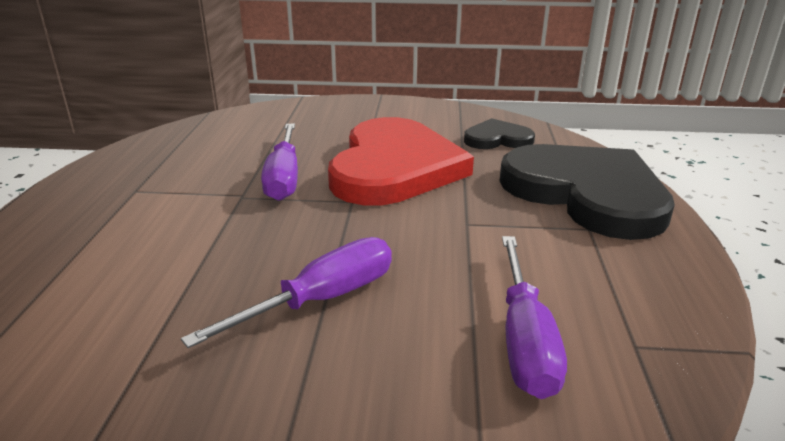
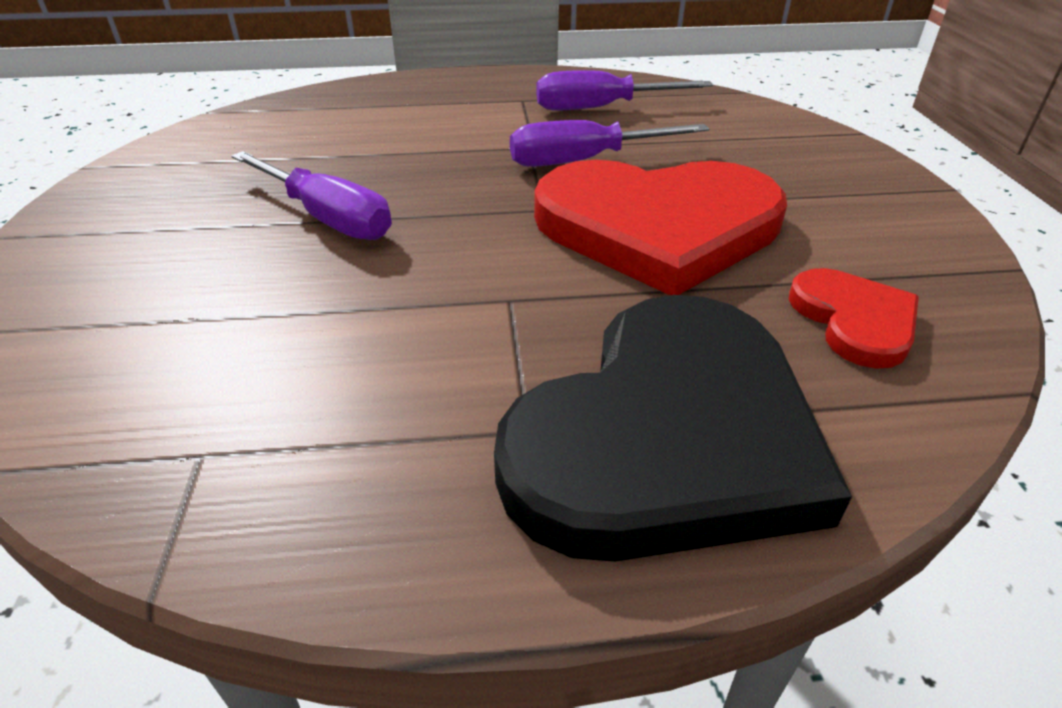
camera: 80 degrees right, 10 degrees up
(497, 139) = (854, 320): black heart -> red heart
(525, 340) = (233, 352): purple screwdriver -> purple screwdriver (601, 108)

